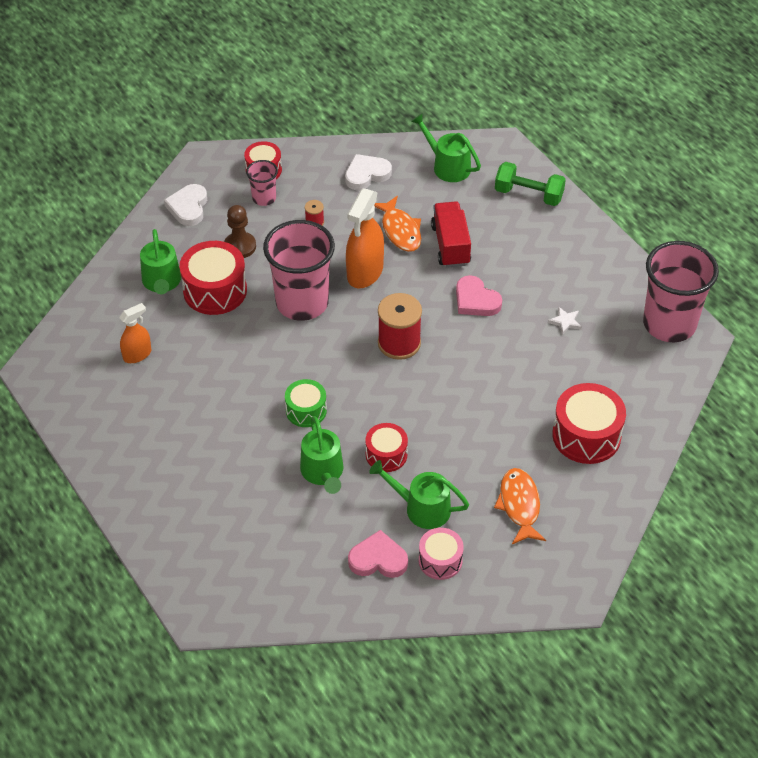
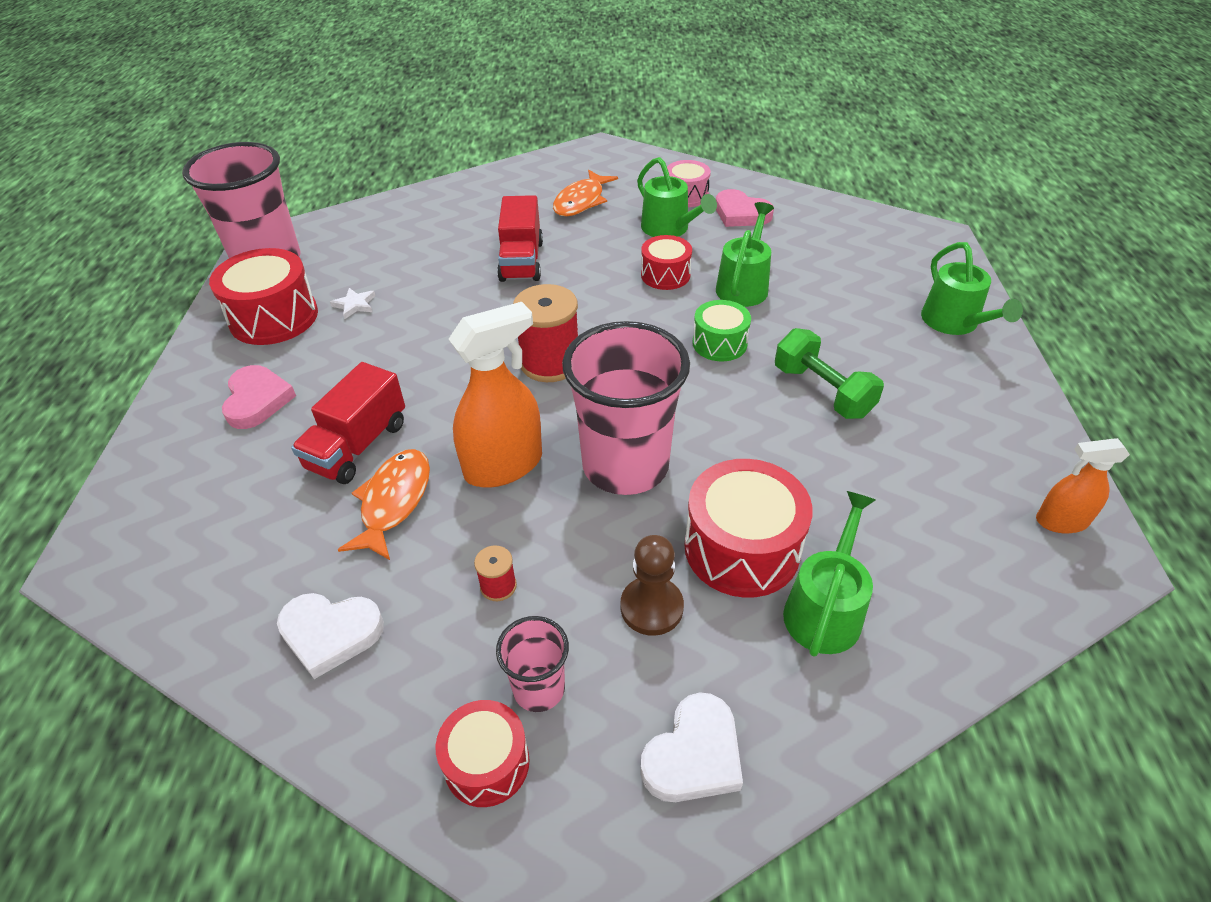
camera: 145 degrees left, 5 degrees down
(137, 354) = (916, 505): orange spray bottle -> orange spray bottle (1061, 521)
(447, 166) = (203, 573): green watering can -> green watering can (954, 322)
(476, 300) = (413, 367): pink heart -> pink heart (257, 400)
(499, 415) = (521, 261): none -> red truck
(528, 194) = (175, 463): green dumbbell -> green dumbbell (822, 391)
(586, 435) = (465, 219): red drum -> red drum (274, 317)

